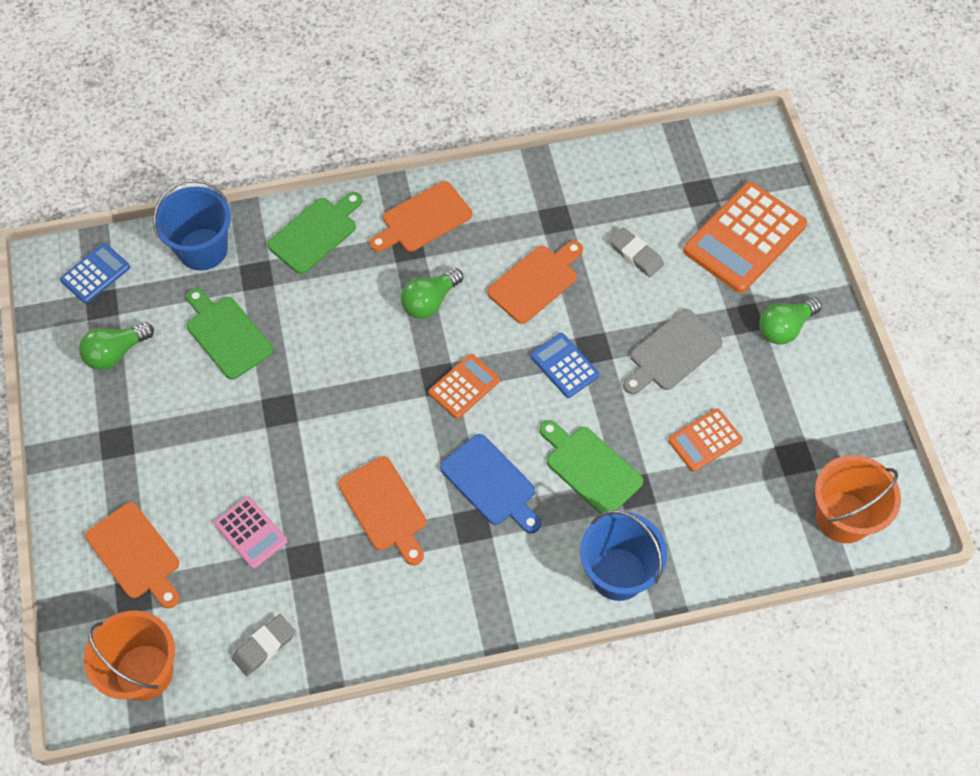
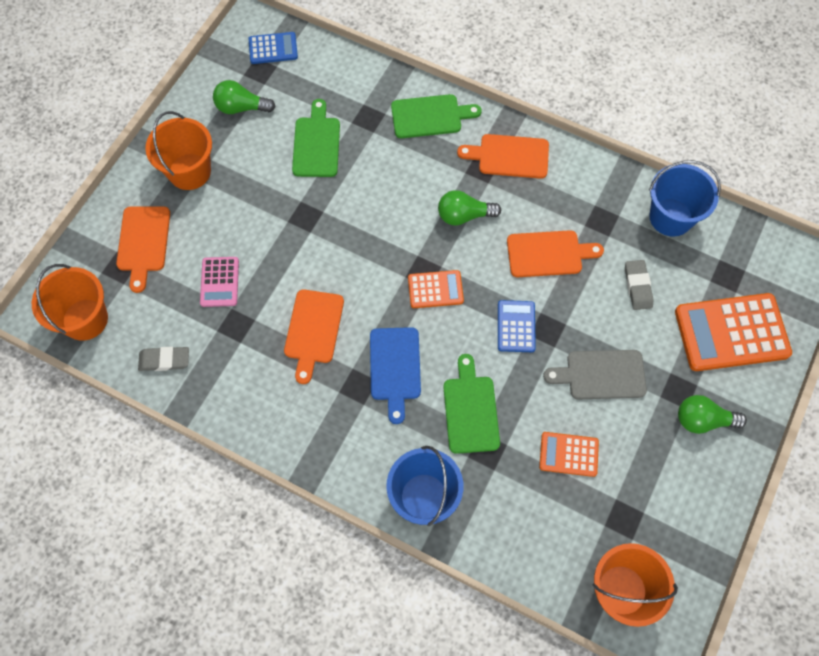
camera: 40 degrees right, 5 degrees up
(119, 452) = (189, 171): none -> orange bucket
(202, 249) = (350, 78): blue bucket -> blue bucket (670, 217)

